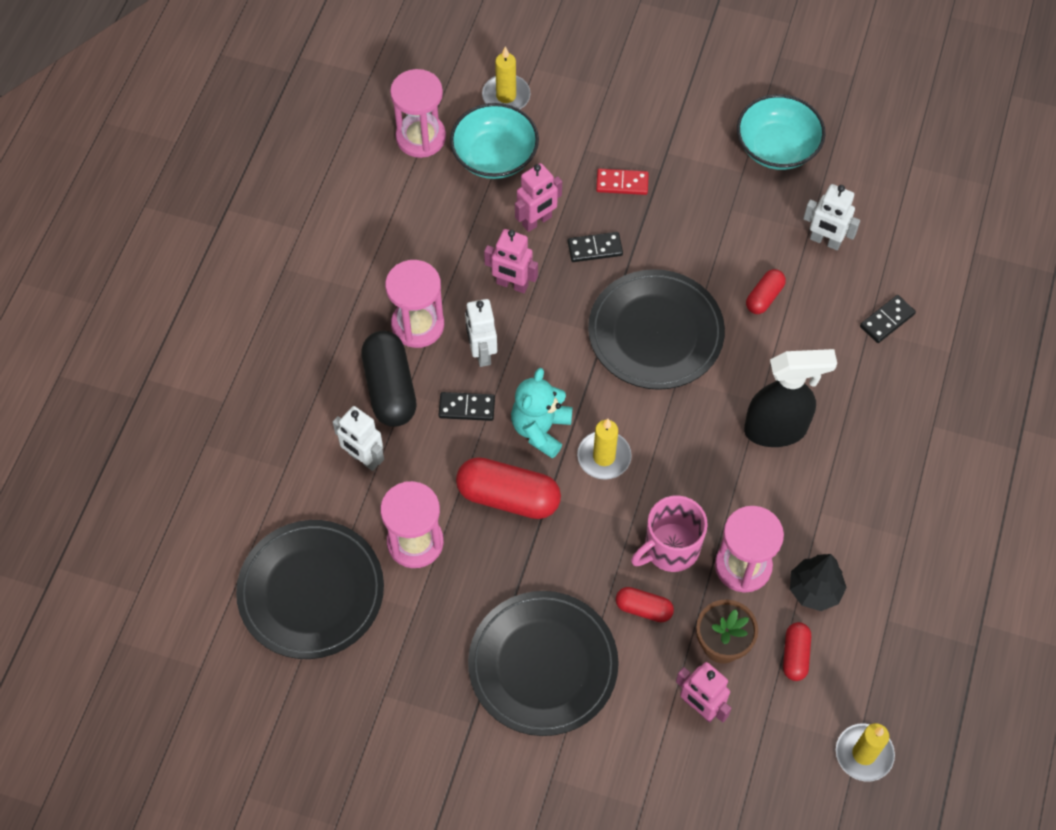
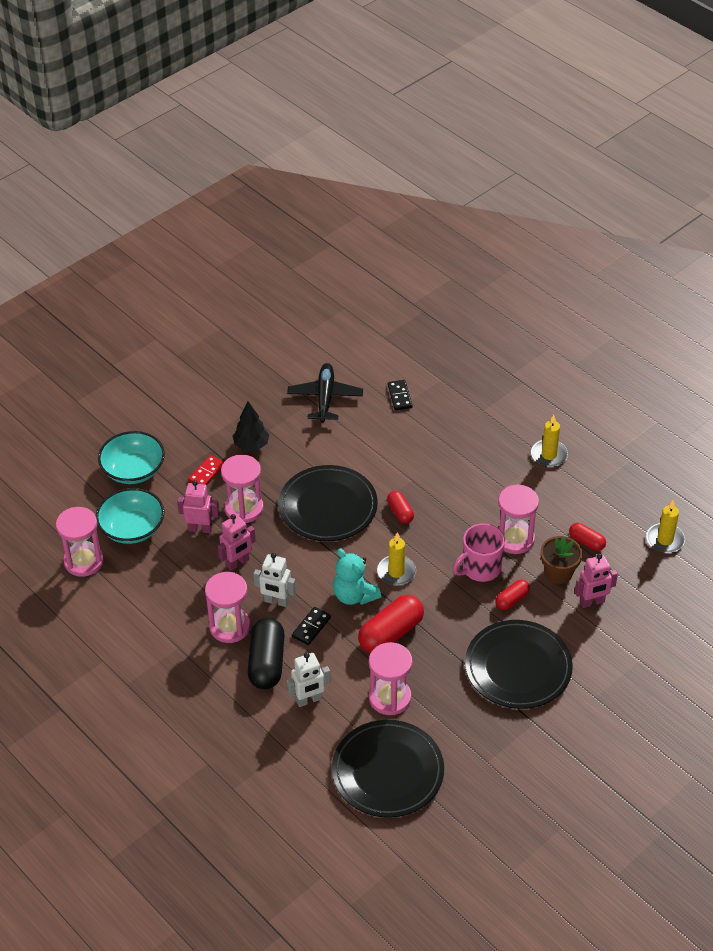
camera: 60 degrees left, 15 degrees down
(390, 388) = (266, 663): black capsule -> black capsule turned 75 degrees clockwise
(506, 96) = (90, 501): yellow candle -> yellow candle (549, 455)
(537, 221) = (200, 529): pink robot -> pink robot turned 75 degrees counterclockwise
(595, 248) = (244, 508): black domino -> pink hourglass
(670, 548) = (480, 568): pink mug -> pink mug turned 60 degrees clockwise
(764, 297) = (342, 444): red capsule -> red capsule (400, 512)
(776, 430) = (436, 481): black spray bottle -> none
(777, 147) = (241, 387): turquoise bowl -> turquoise bowl (133, 470)
(814, 590) = (551, 513): black tree -> black tree (251, 445)
(825, 241) = (325, 397): white robot -> black plane

